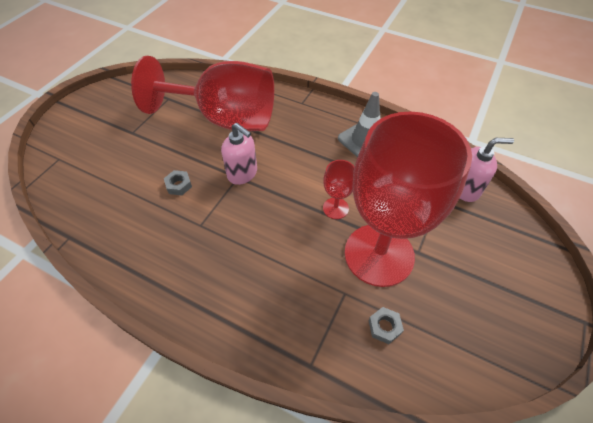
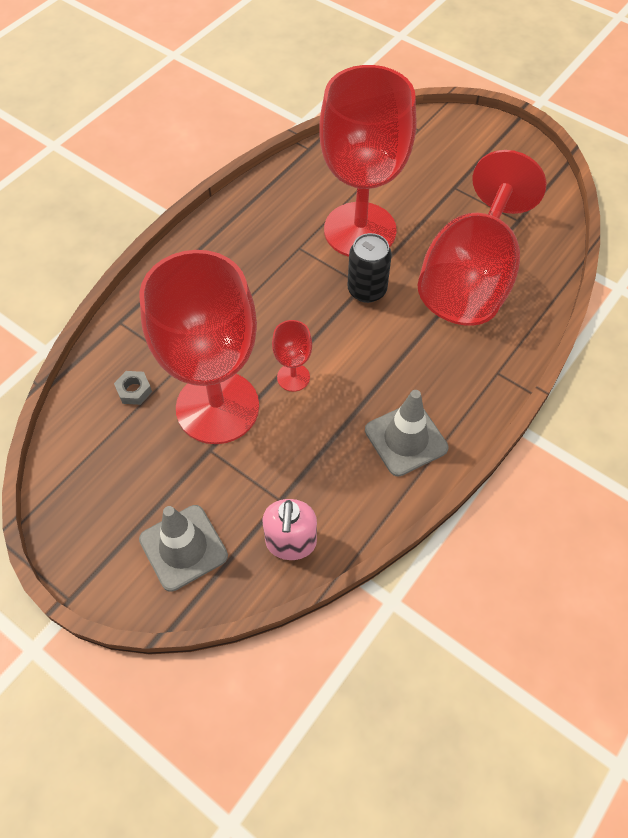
camera: 100 degrees right, 5 degrees up
(179, 185) = (360, 230): grey nut -> red goblet
(242, 174) = (367, 290): pink soap dispenser -> black can
(502, 251) = (183, 547): none -> grey traffic cone

